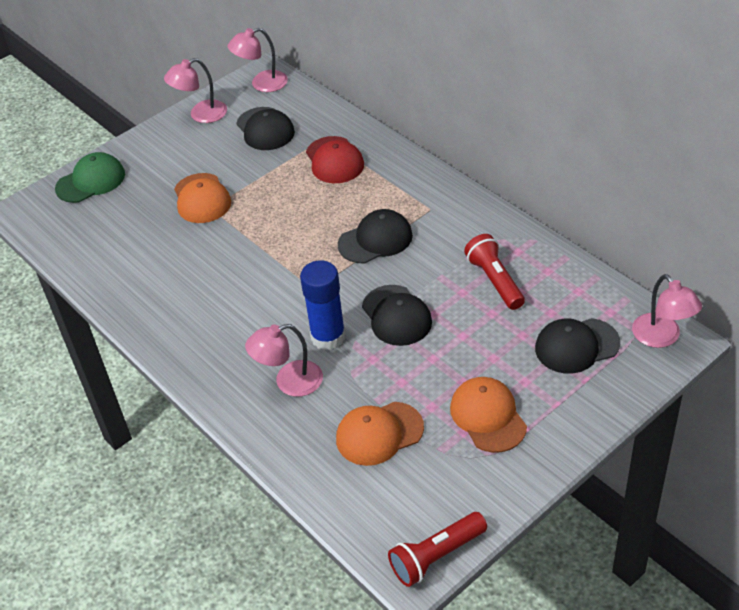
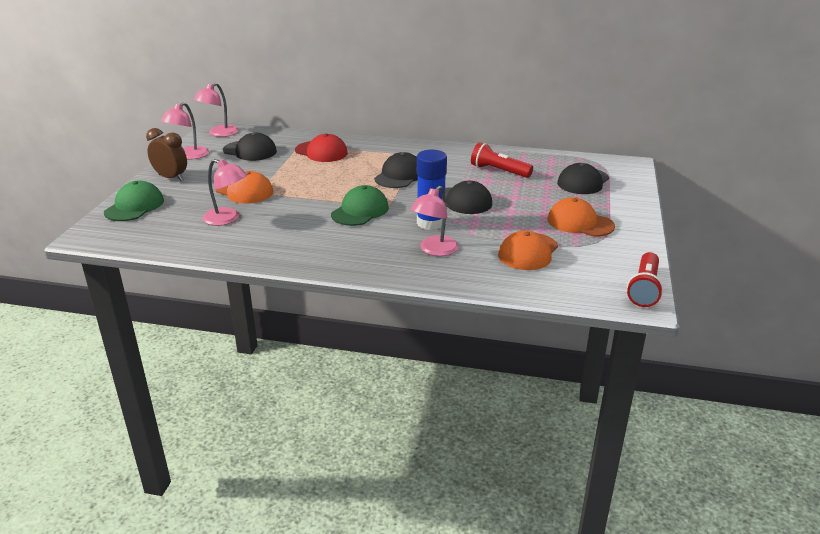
camera: 40 degrees left, 15 degrees down
(156, 147) = (171, 178): none -> brown clock
(278, 283) = (360, 211): none -> green cap
(662, 337) = (620, 165): pink lamp -> pink lamp (227, 219)

